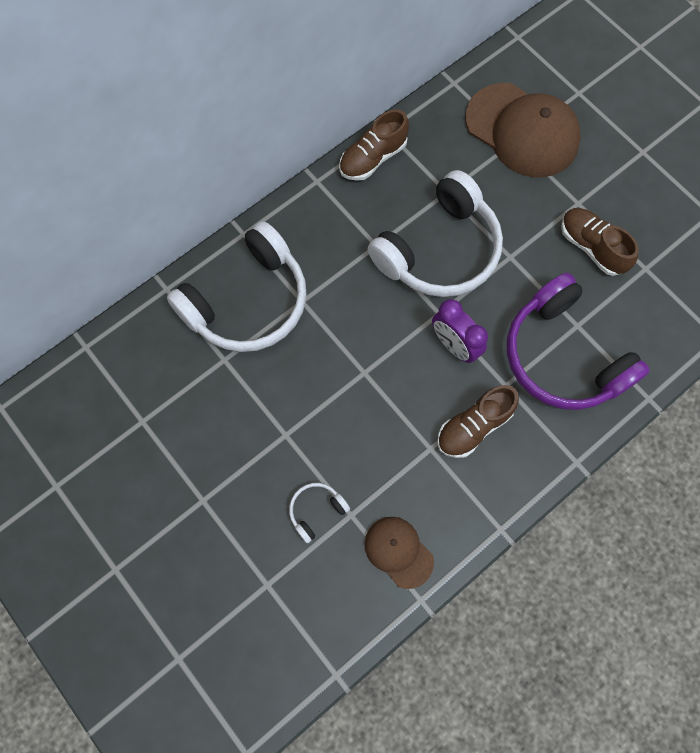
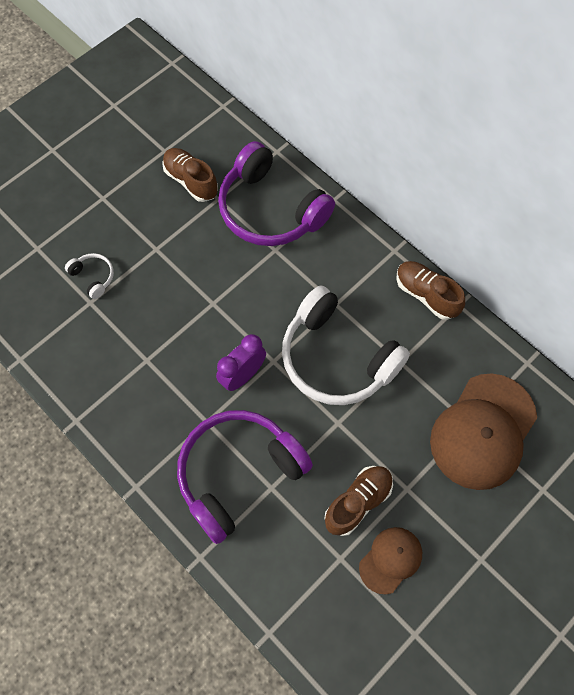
camera: 85 degrees right, 5 degrees down
(247, 301) = (271, 209): white headphones -> purple headphones
(398, 551) = (59, 340): brown cap -> brown cap (390, 560)
(473, 426) = (167, 395): brown shoe -> brown shoe (191, 181)

